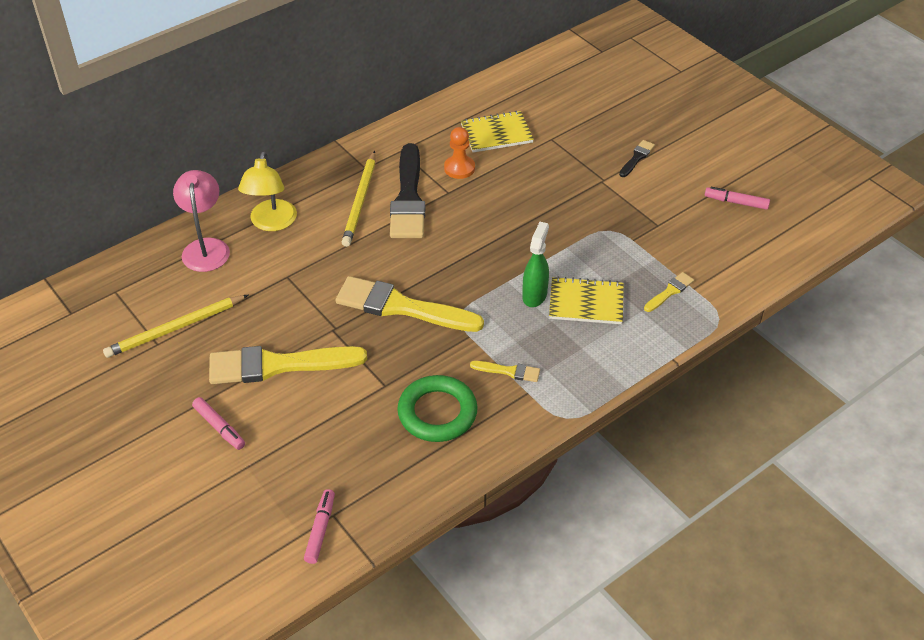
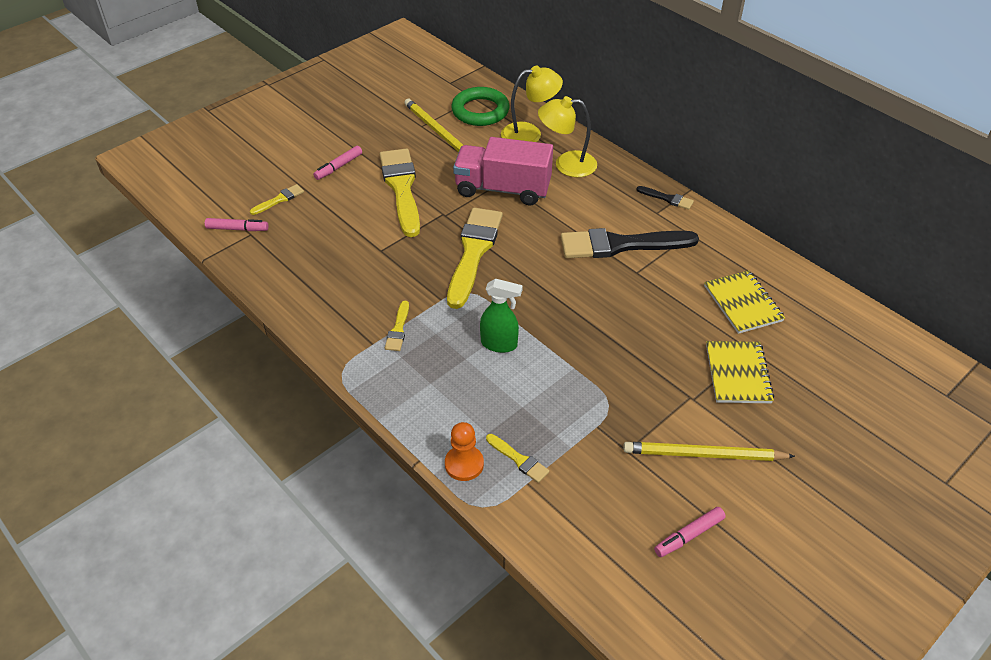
camera: 85 degrees right, 0 degrees up
(206, 247) = (529, 134): pink lamp -> yellow lamp
(271, 488) = (279, 199): none -> yellow brush
(301, 277) = (503, 189): none -> pink truck
(360, 201) = (608, 214): yellow pencil -> yellow pencil (703, 455)
(437, 413) = (349, 284): green ring -> green ring (480, 111)
(459, 168) = (676, 278): orange pawn -> orange pawn (464, 464)
(586, 303) = (493, 385): yellow notebook -> yellow notebook (738, 374)
(637, 158) = (743, 431): black brush -> black brush (667, 198)
(736, 202) = (689, 535): pink marker -> pink marker turned 135 degrees counterclockwise

